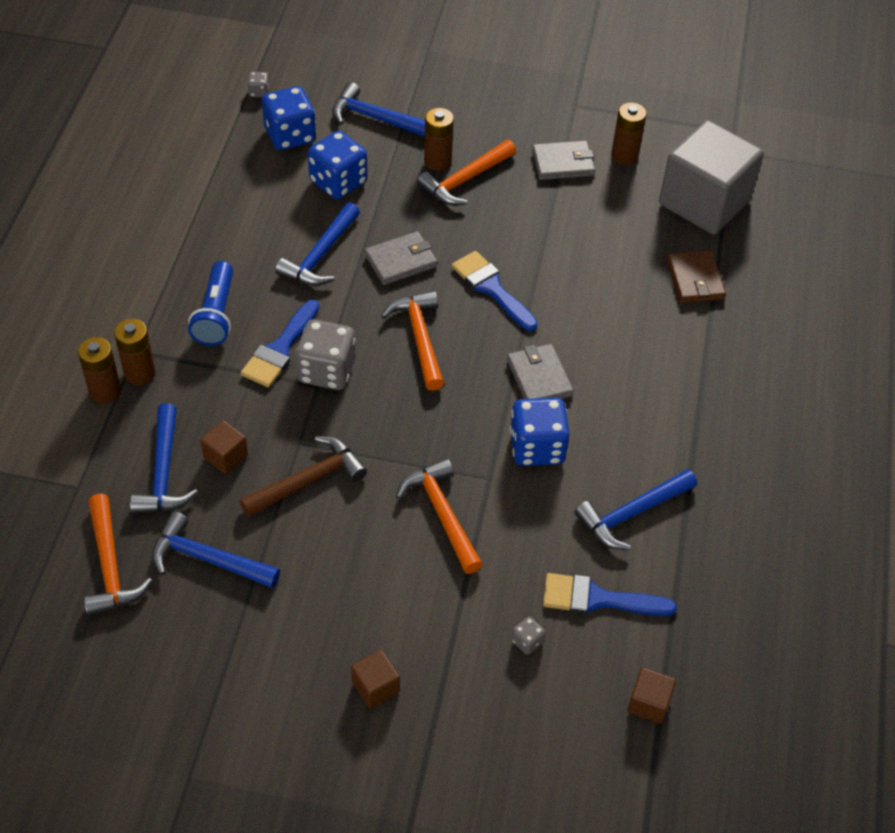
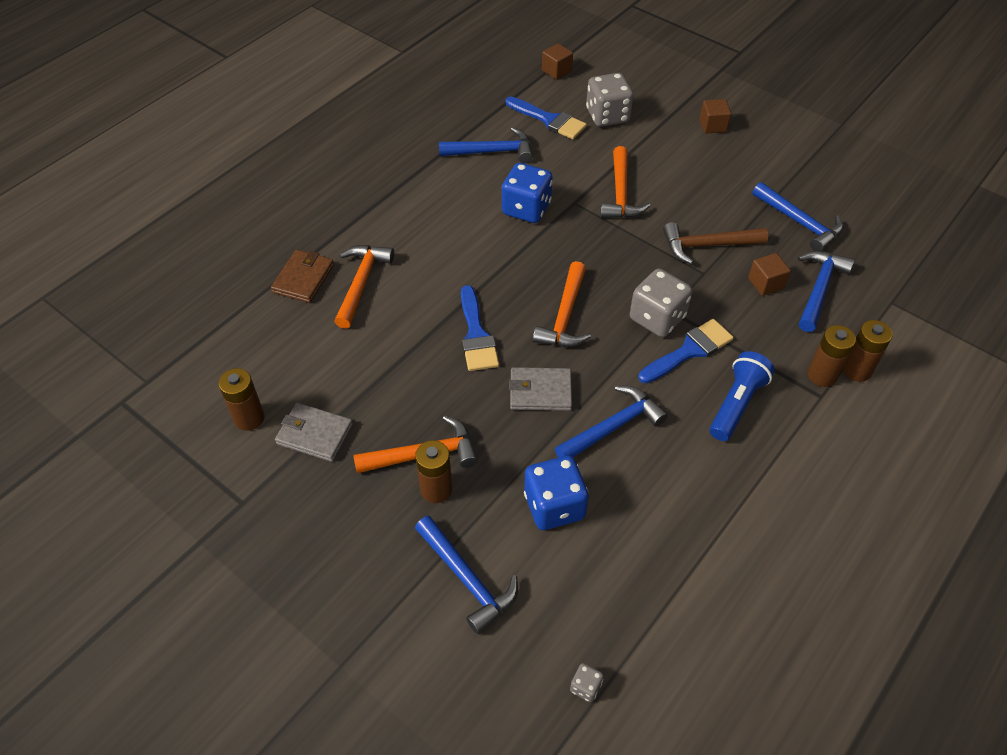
camera: 150 degrees left, 0 degrees up
(110, 566) = (873, 242): orange hammer -> orange hammer (361, 283)
(290, 135) = (577, 595): blue dice -> none
(527, 641) = (607, 116): grey dice -> grey dice, size x2.25
(539, 377) = (490, 252): grey wallet -> none
(704, 202) = (226, 341): grey cube -> none

